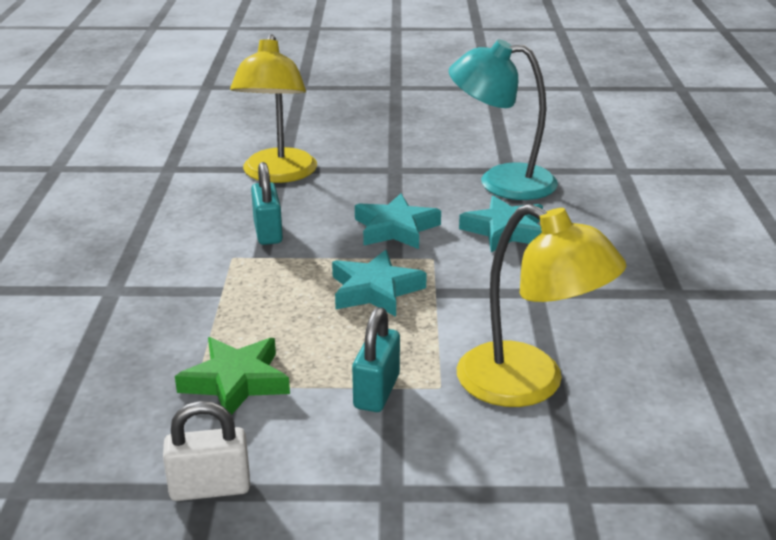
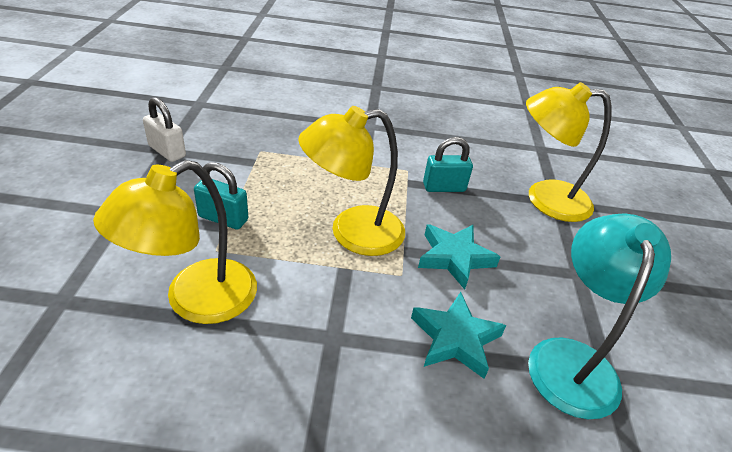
camera: 90 degrees right, 10 degrees up
(210, 488) = (167, 151): white padlock -> white padlock turned 45 degrees counterclockwise
(236, 382) = (257, 164): green star -> none
(375, 290) = (352, 233): turquoise star -> yellow lamp

